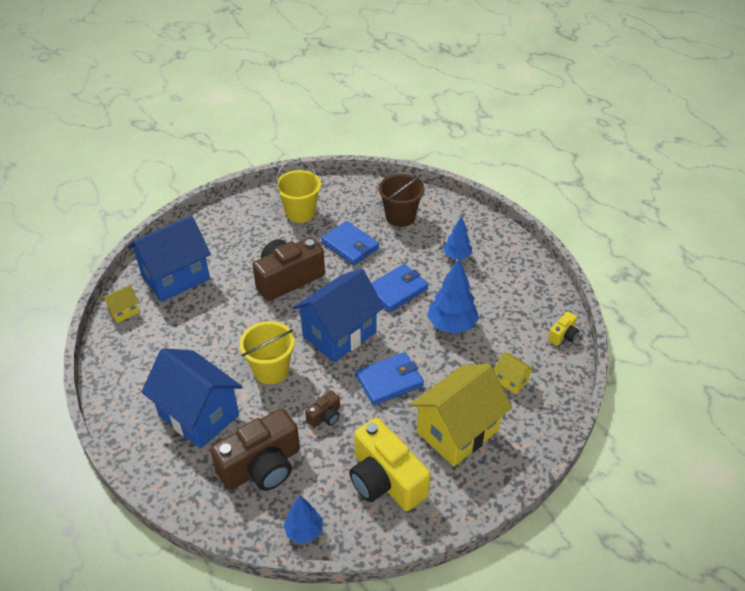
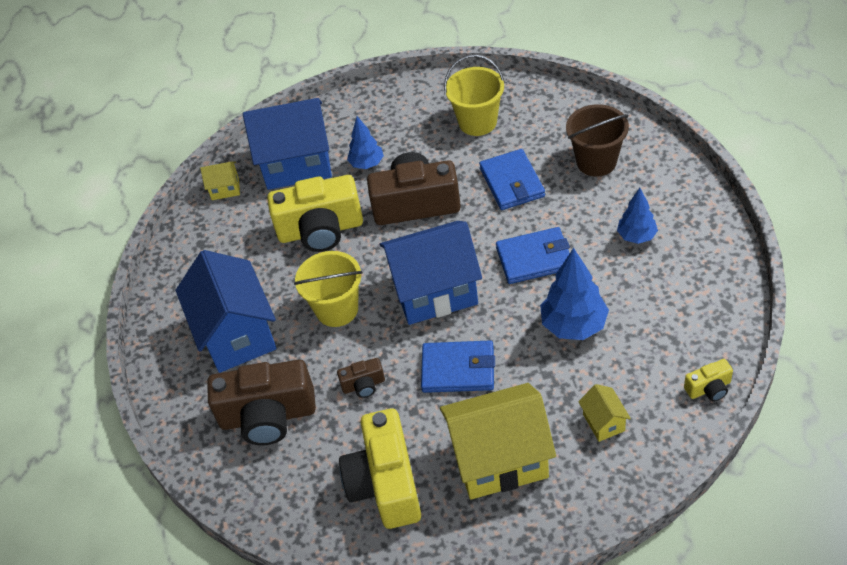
camera: 35 degrees right, 5 degrees up
(224, 318) = (321, 230): none -> yellow camera
(304, 531) = (271, 504): blue tree -> blue tree (367, 164)

